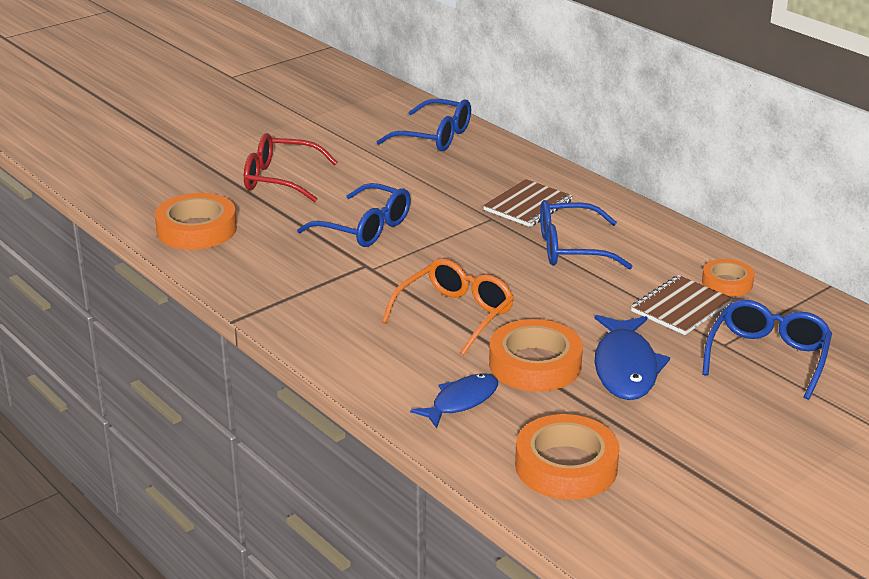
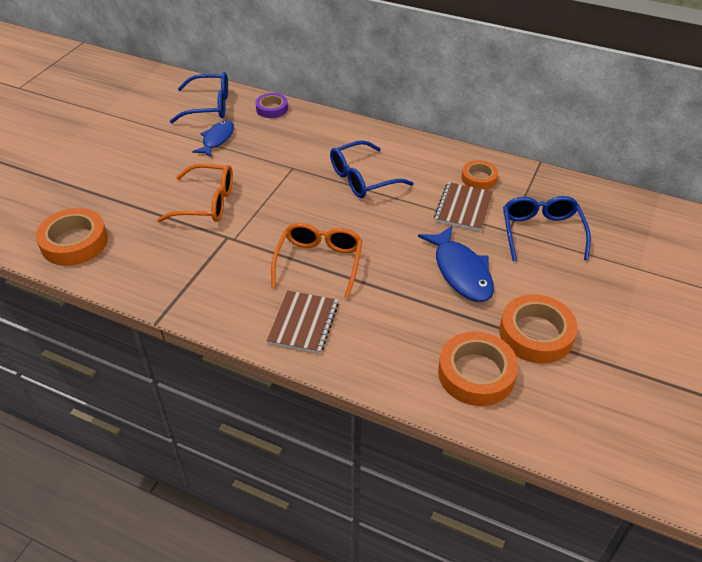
camera: 25 degrees left, 15 degrees up
(281, 179) = (115, 175): red glasses -> none
(364, 228) = (206, 203): blue glasses -> orange glasses
(461, 401) = (371, 341): blue fish -> blue fish (217, 139)
(509, 155) = (272, 109): none -> purple tape
(527, 205) = (311, 149): brown notebook -> brown notebook (303, 323)
(535, 364) = (400, 289): orange tape -> orange tape (536, 334)

